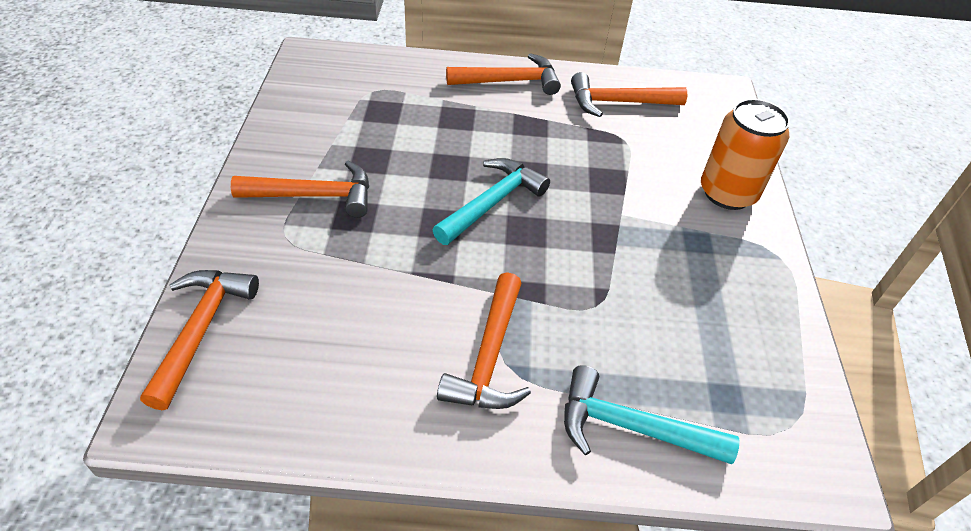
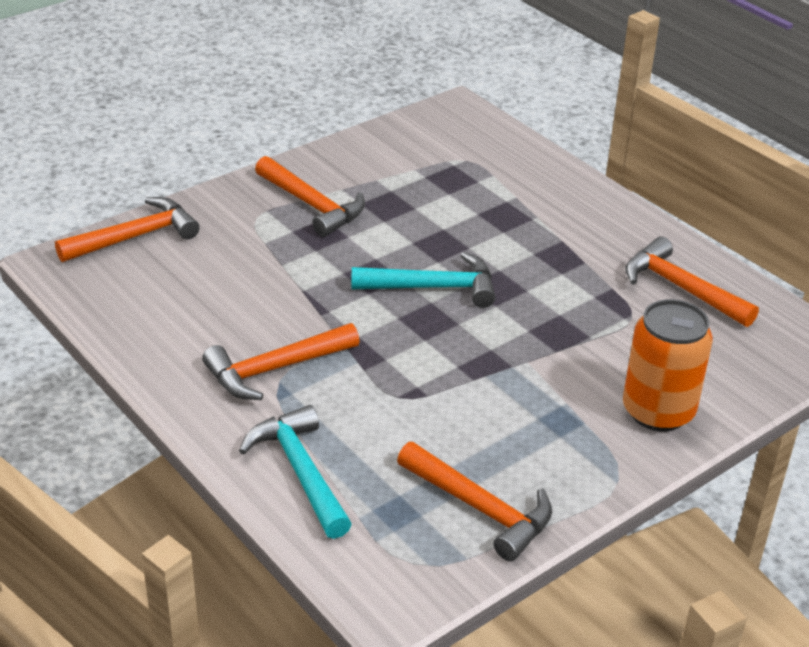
camera: 50 degrees right, 10 degrees down
(509, 81) = (601, 216): orange hammer -> orange hammer (480, 509)

